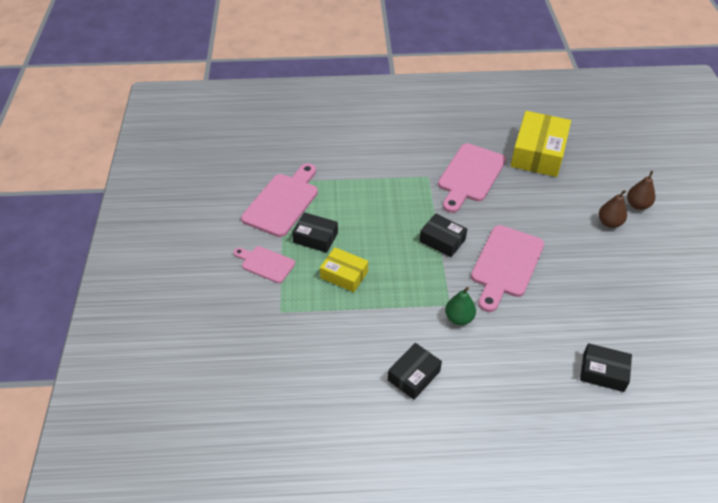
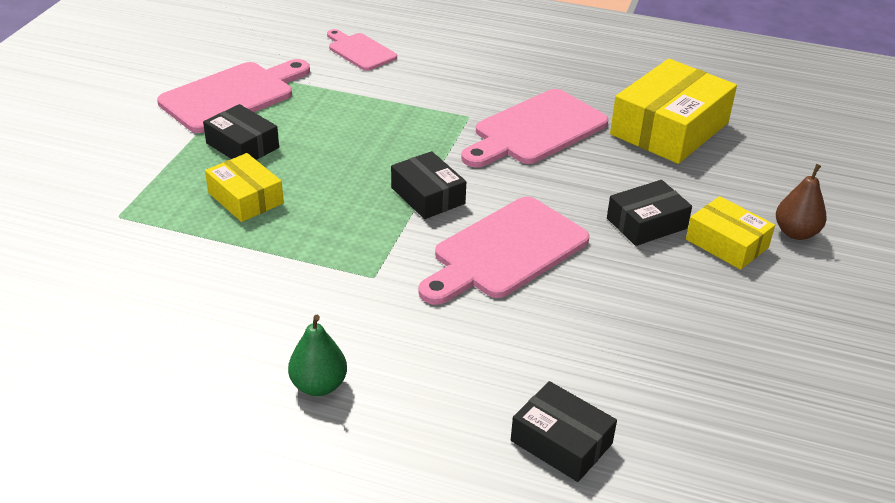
camera: 20 degrees right, 10 degrees down
(265, 264) = (147, 157): pink cutting board -> pink cutting board (360, 51)
(414, 375) = (242, 349): black box -> black box (646, 223)
(459, 318) = (374, 298): green pear -> green pear (319, 385)
(609, 223) = (727, 243): brown pear -> yellow box

